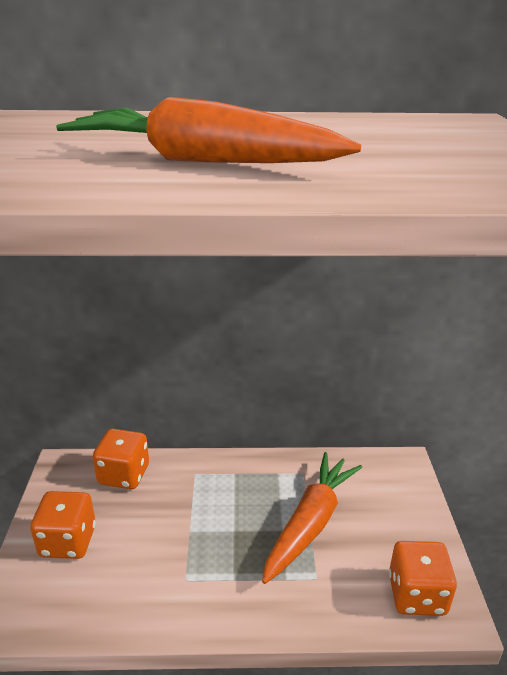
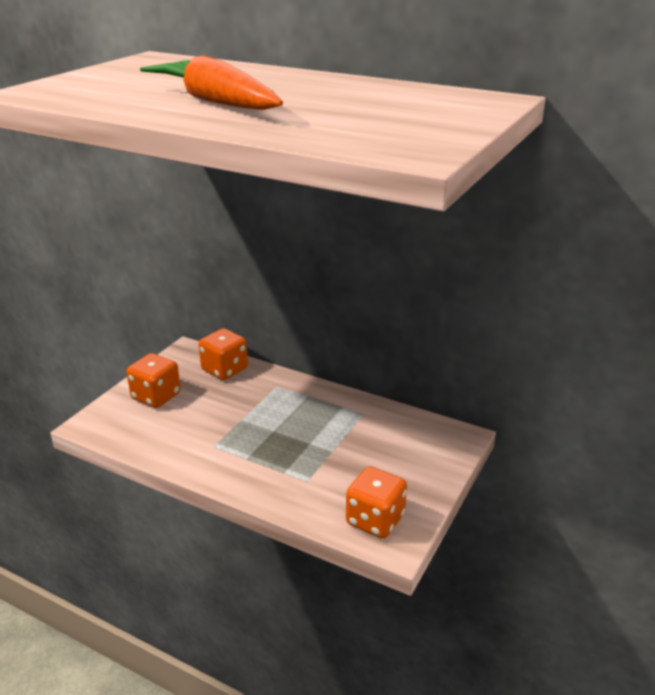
camera: 30 degrees right, 0 degrees up
(310, 522) = (336, 446): orange carrot -> none

